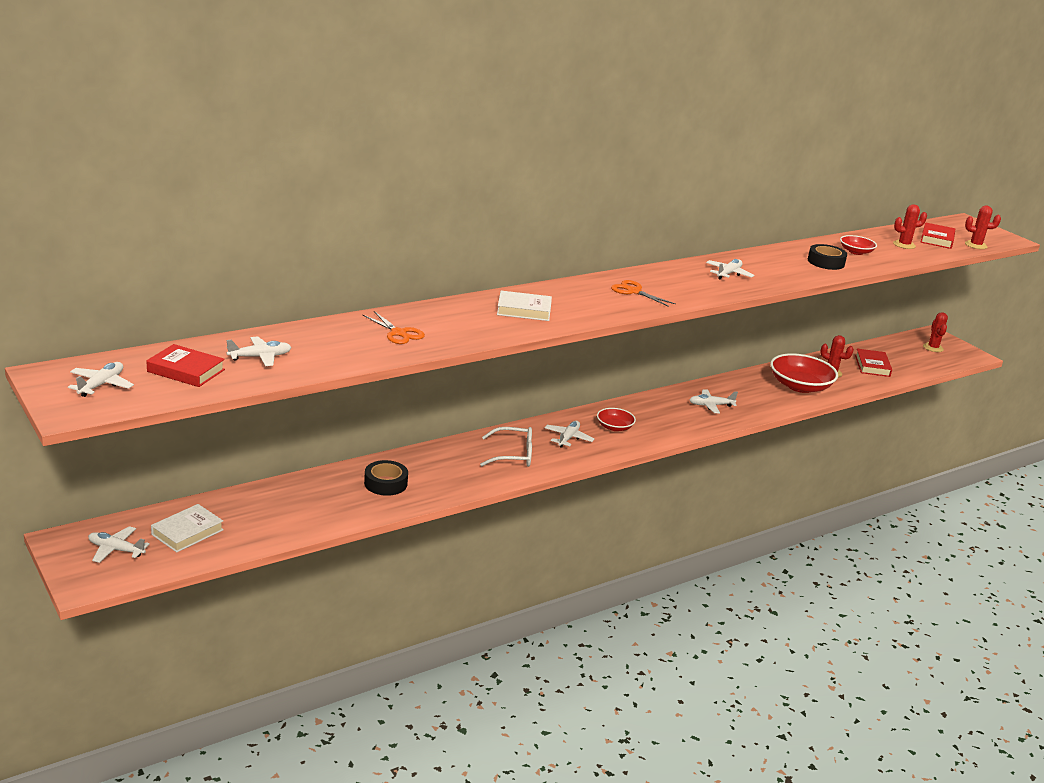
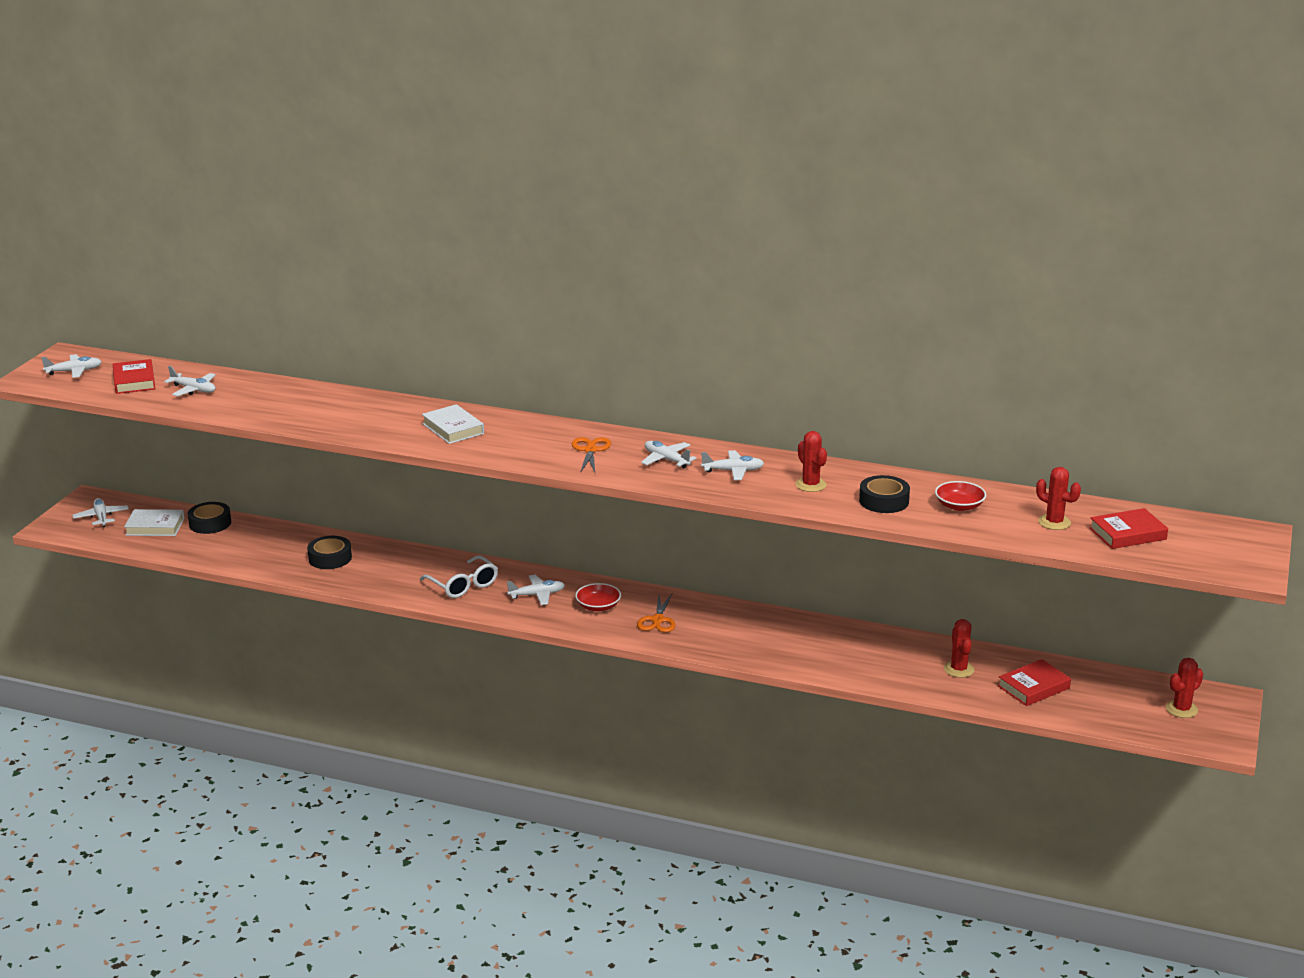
camera: 55 degrees right, 0 degrees up
(230, 506) = (210, 523): none -> black tape
(398, 333) = (317, 409): orange scissors -> orange scissors (658, 620)
(711, 405) = (736, 633): white plane -> white plane (666, 460)
(800, 386) = (883, 663): red bowl -> none
(975, 245) = (1166, 559): red cactus -> red cactus (810, 485)

